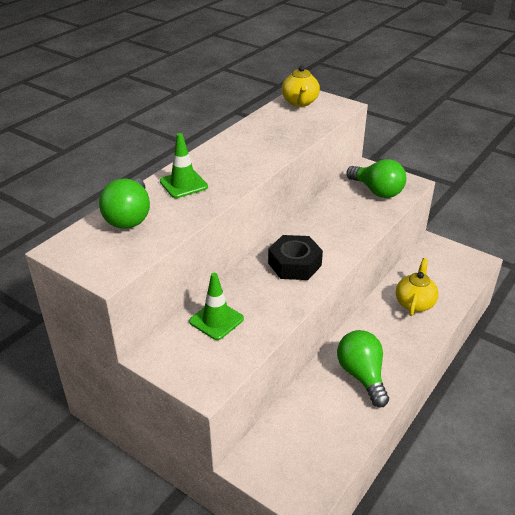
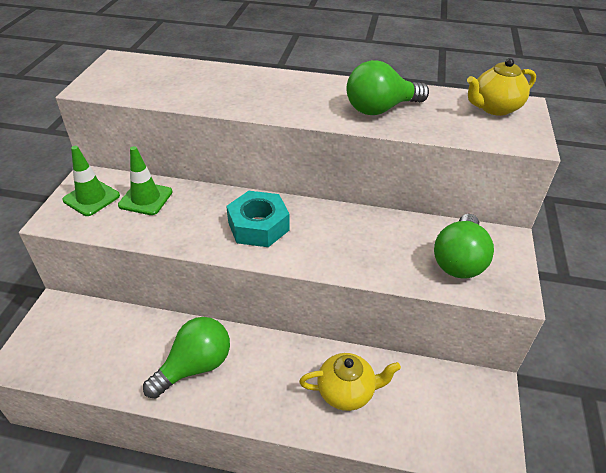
camera: 65 degrees right, 5 degrees up
(129, 217) = (177, 74): green light bulb -> green light bulb (380, 109)
(183, 184) = (249, 84): green traffic cone -> green traffic cone (91, 198)
(294, 264) = (258, 226): black nut -> turquoise nut

